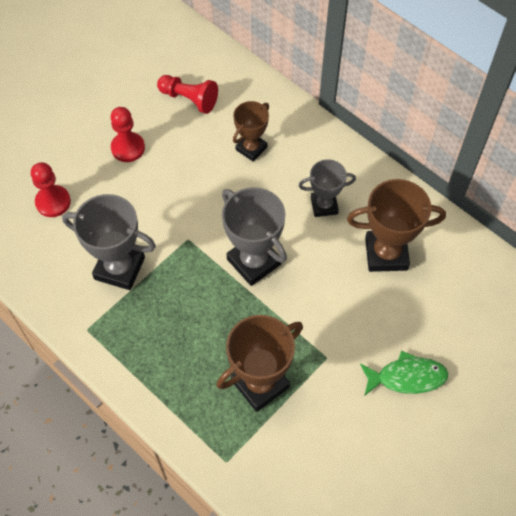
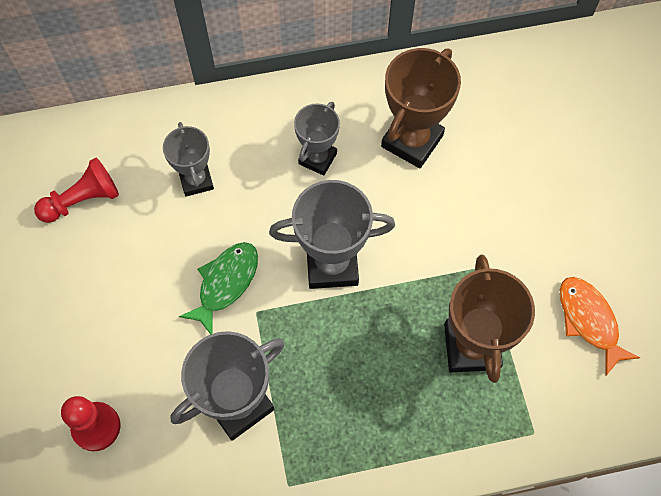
camera: 55 degrees left, 5 degrees up
(128, 148) = (92, 302): red pawn -> none
(251, 148) = (196, 180): brown trophy -> grey trophy
(339, 452) = (589, 321): none -> orange fish
(407, 377) = (551, 211): green fish -> green fish (226, 283)

